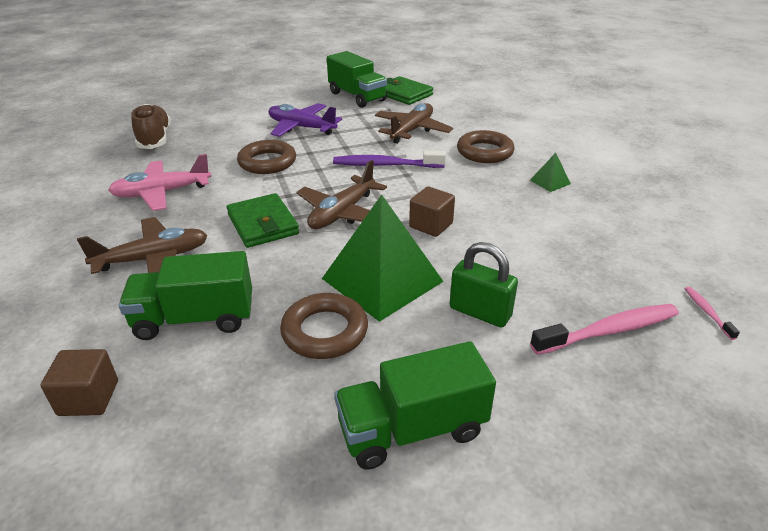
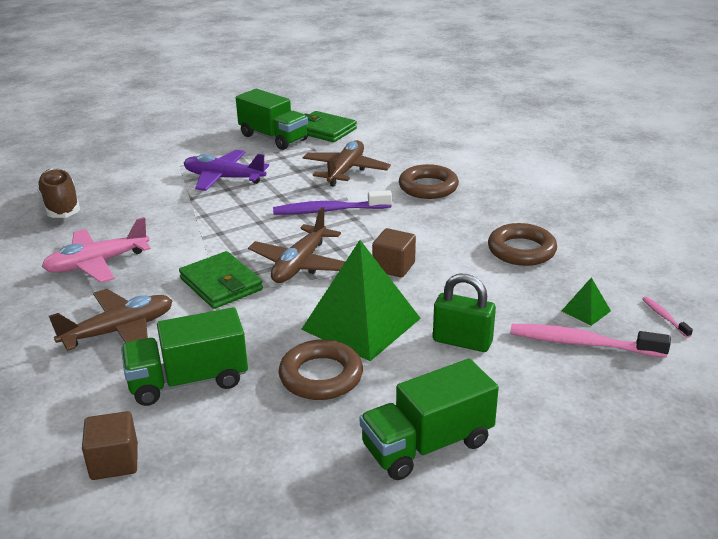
camera: 10 degrees left, 5 degrees down
(267, 162) = (200, 220): brown ring -> brown ring (521, 250)
(550, 182) = (500, 212): green pyramid -> green pyramid (586, 311)
(609, 331) = (582, 343): pink toothbrush -> pink toothbrush turned 135 degrees counterclockwise

